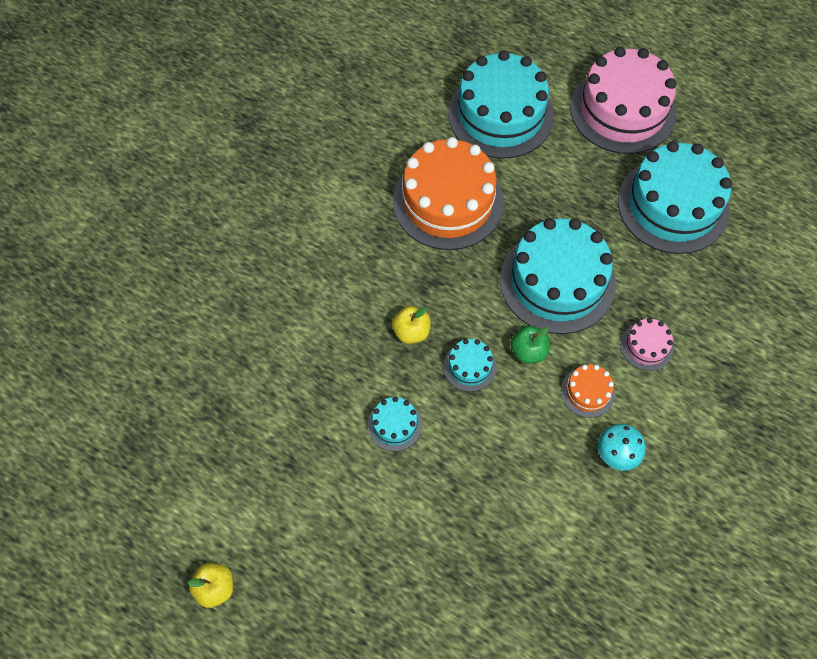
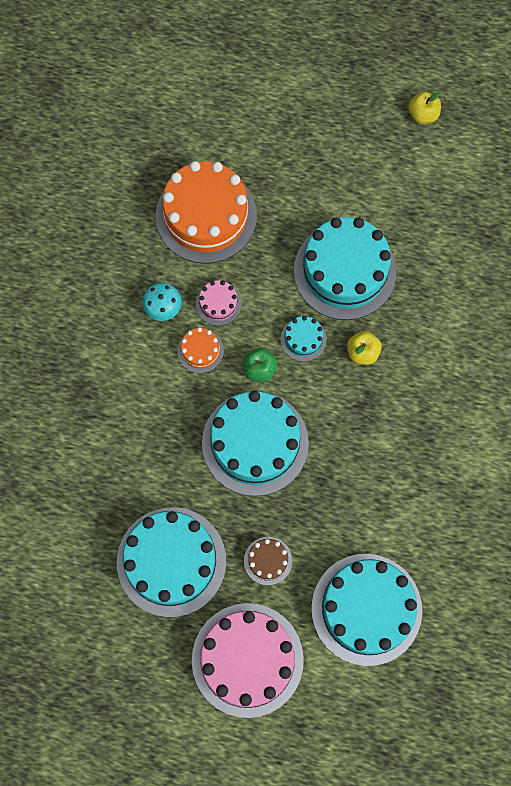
camera: 160 degrees right, 10 degrees up
(394, 425) = (344, 271): turquoise cake -> turquoise cake, size x2.26
(448, 201) = (380, 490): orange cake -> orange cake (206, 216)
(579, 178) = (268, 560): none -> brown cake
(646, 346) = (162, 408): pink cake -> pink cake (218, 303)

